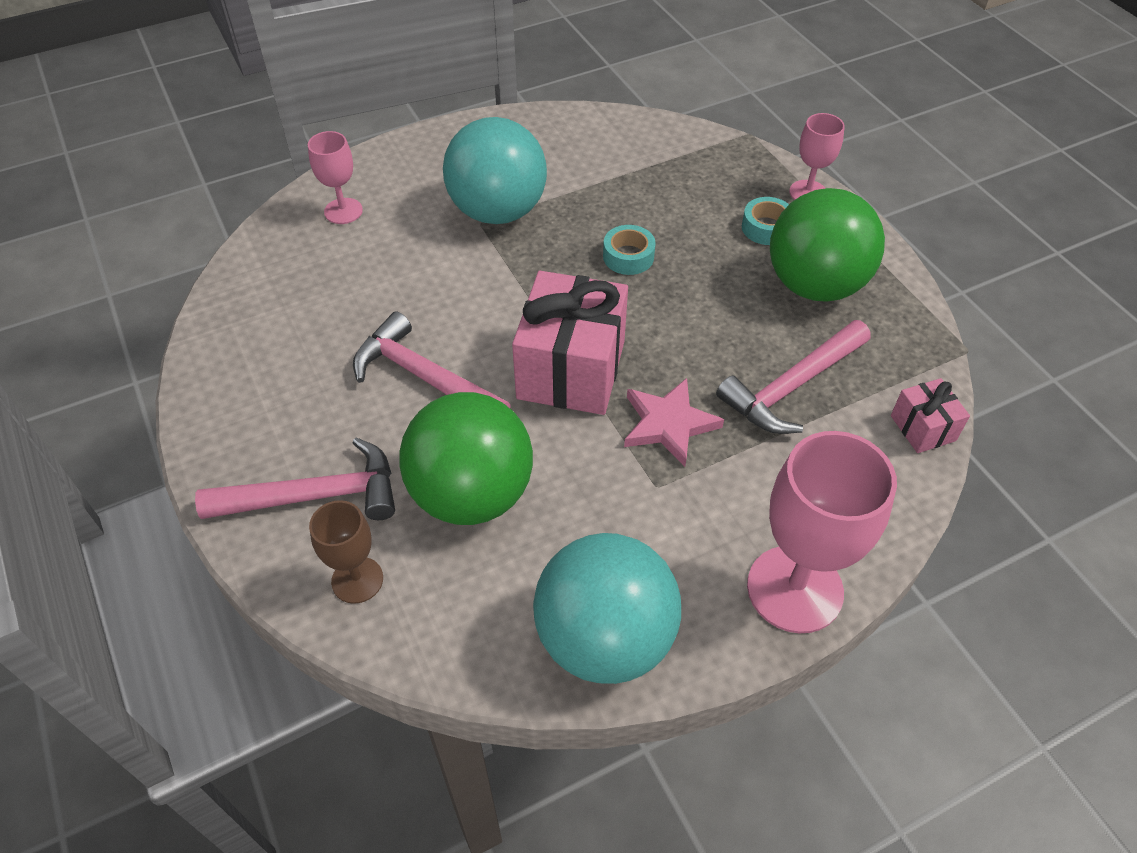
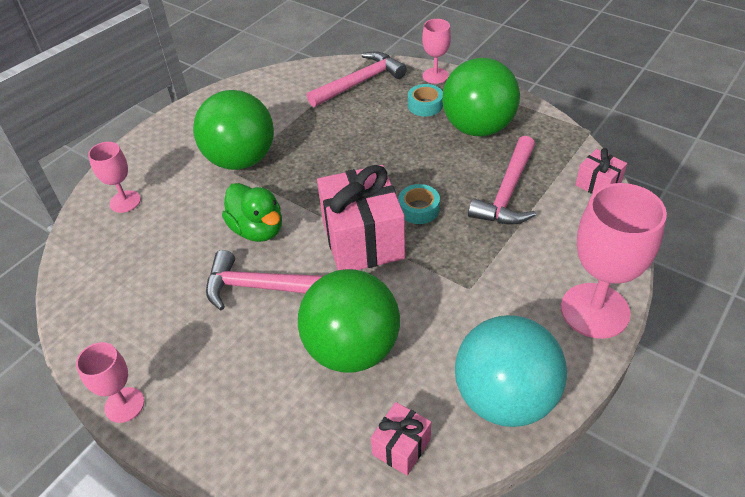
camera: 25 degrees left, 5 degrees down
(204, 441) = (124, 405): none -> pink goblet
(316, 496) = (240, 402): pink hammer -> pink hammer (360, 82)
(357, 580) = (311, 445): brown goblet -> none
(449, 633) = (401, 447): none -> pink gift
(461, 305) = (257, 229): none -> green duck
(498, 211) = (241, 160): turquoise ball -> green ball
(628, 256) = (350, 155): turquoise tape -> turquoise tape (418, 209)
(668, 424) = (449, 247): pink star -> none

